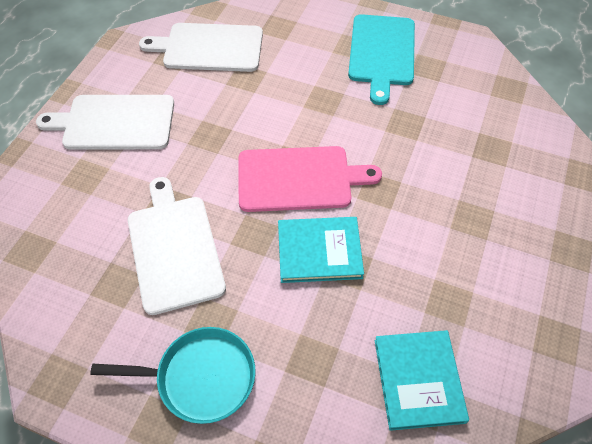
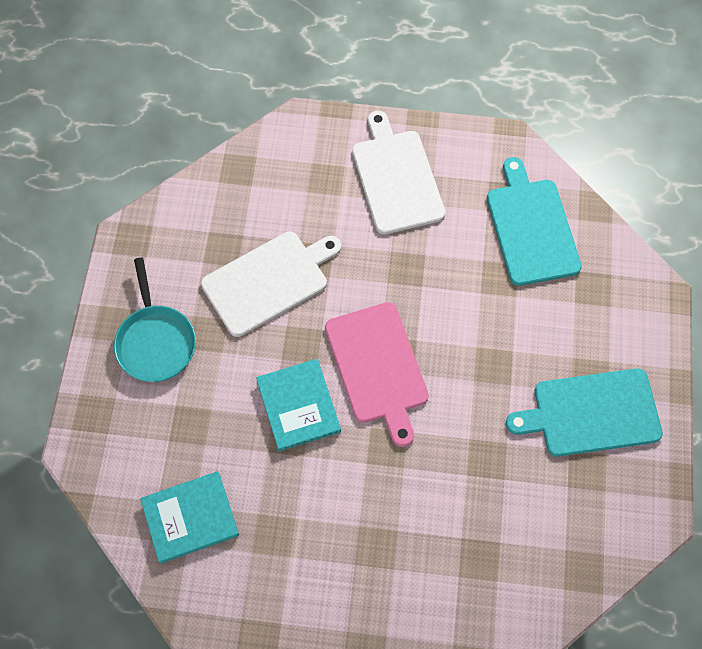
camera: 75 degrees right, 10 degrees up
(209, 48) = (531, 228): white cutting board -> turquoise cutting board

